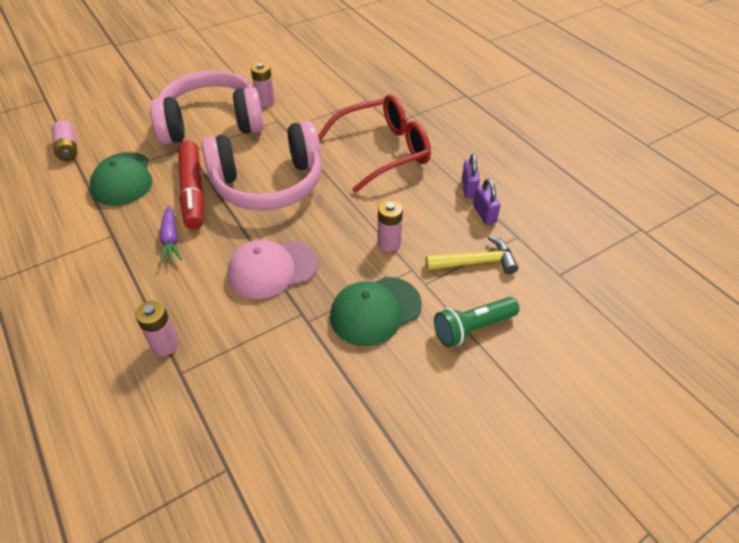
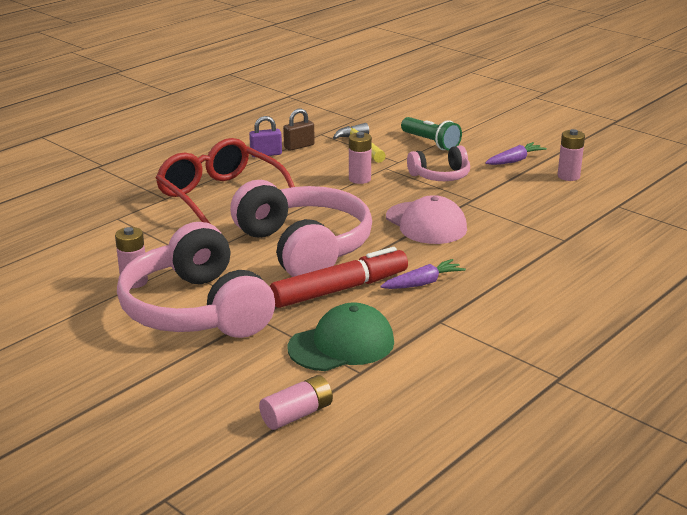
camera: 105 degrees left, 20 degrees down
(165, 345) = (545, 253): pink battery -> pink battery (568, 176)
(375, 311) = (440, 176): green cap -> pink headphones
(396, 401) = (514, 160): none -> purple carrot
(484, 214) = (299, 146): purple padlock -> brown padlock

